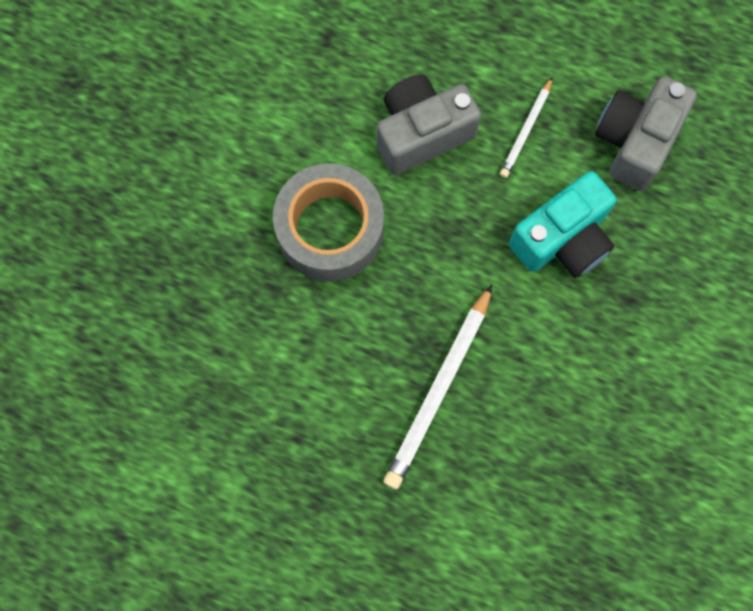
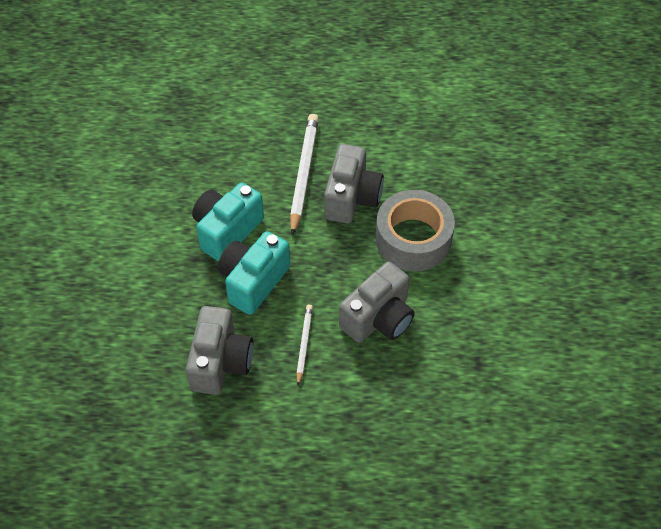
camera: 160 degrees right, 20 degrees down
(386, 324) = (352, 198): none -> grey camera
(576, 330) = (227, 231): none -> turquoise camera

